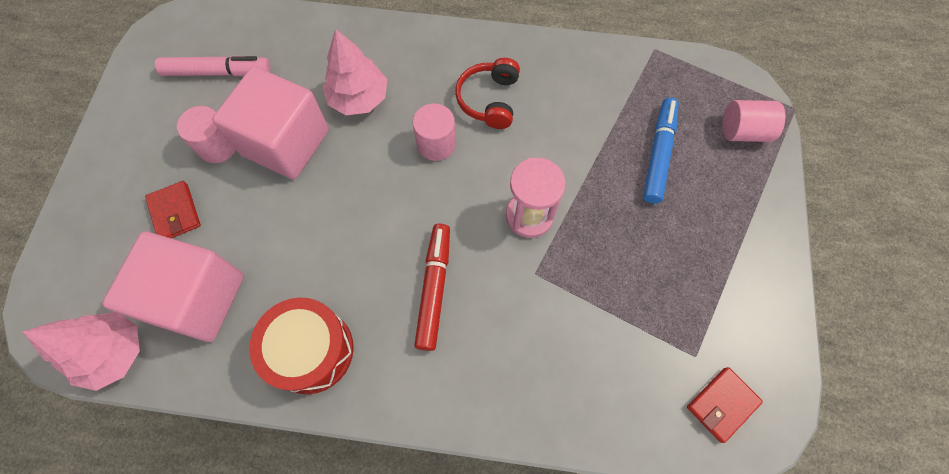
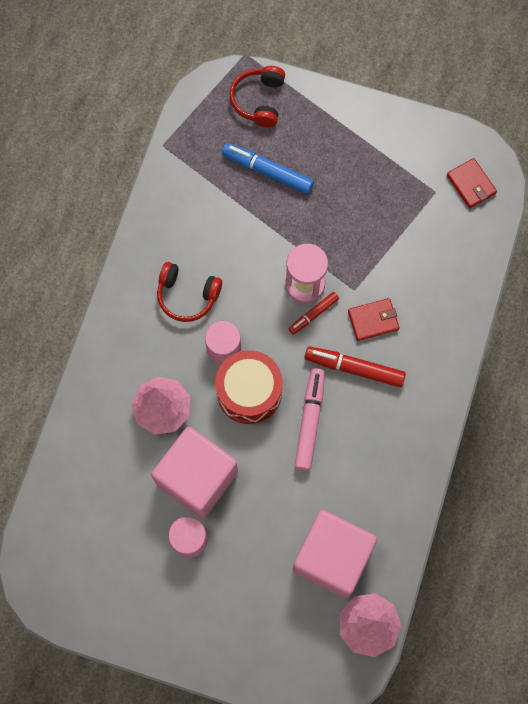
camera: 80 degrees left, 5 degrees up
(175, 212) = (250, 578): red wallet -> red wallet (373, 320)
(217, 72) = (105, 539): pink marker -> pink marker (310, 421)
(311, 350) = (389, 468): red drum -> red drum (249, 392)
(493, 231) = (313, 314): none -> red marker
(743, 131) = (259, 100): pink cylinder -> red headphones

